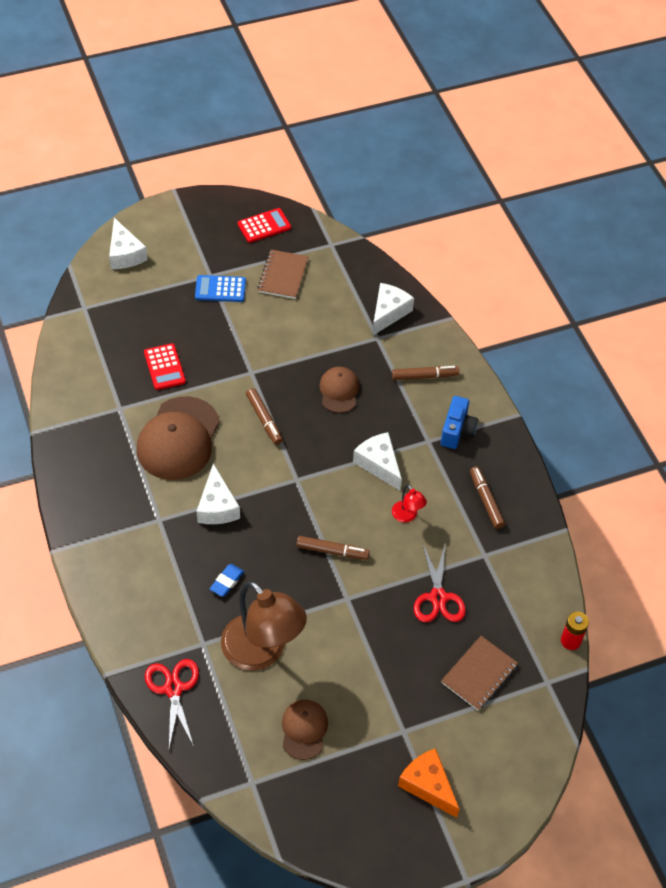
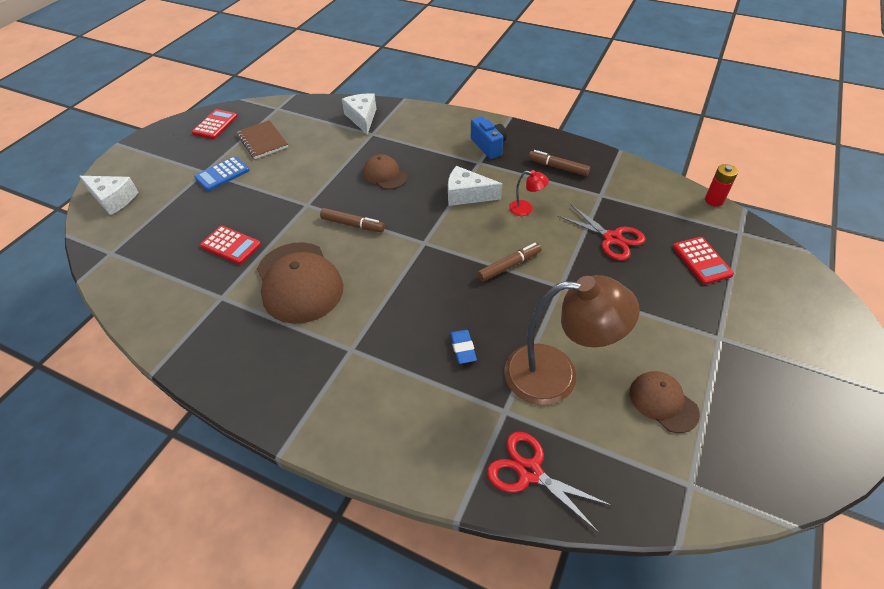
camera: 40 degrees left, 5 degrees down
(217, 506) = (387, 303): white cheese -> none
(424, 376) = (429, 133): brown marker -> none
(428, 785) = (787, 358): orange cheese -> none
(479, 674) = (701, 261): brown notebook -> red calculator

